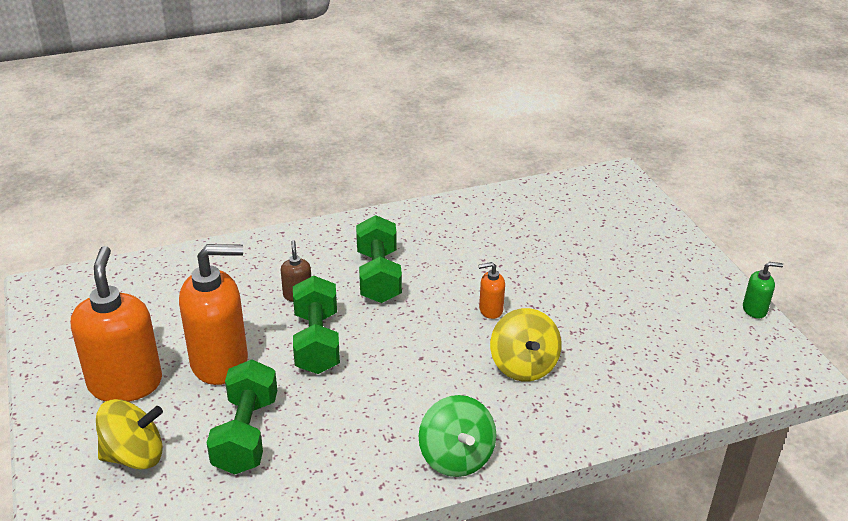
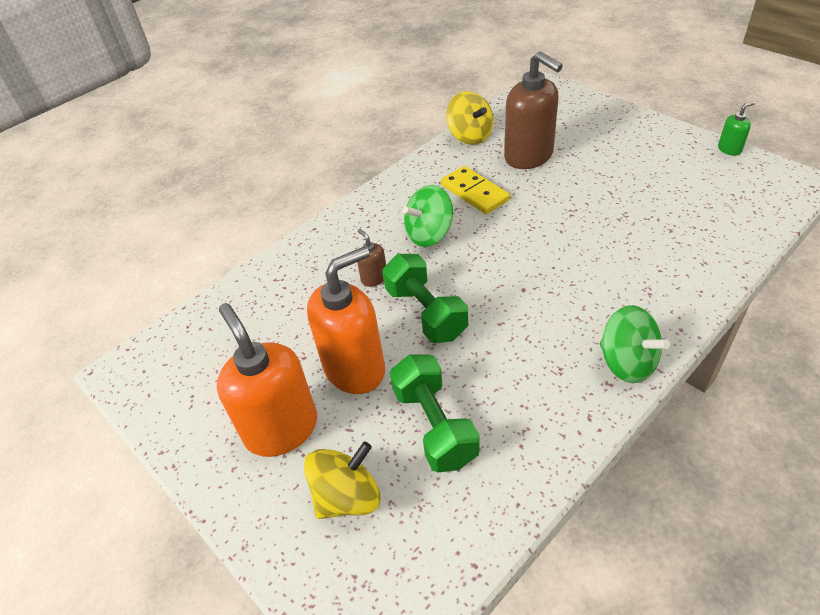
camera: 20 degrees left, 10 degrees up
(378, 276) = (429, 234): green dumbbell -> green spinning top
(454, 254) = (474, 192): none -> yellow domino
(490, 310) = (543, 226): orange soap dispenser -> none
(523, 365) = (609, 261): yellow spinning top -> yellow spinning top (470, 136)
(537, 240) = (529, 156): none -> brown soap dispenser

